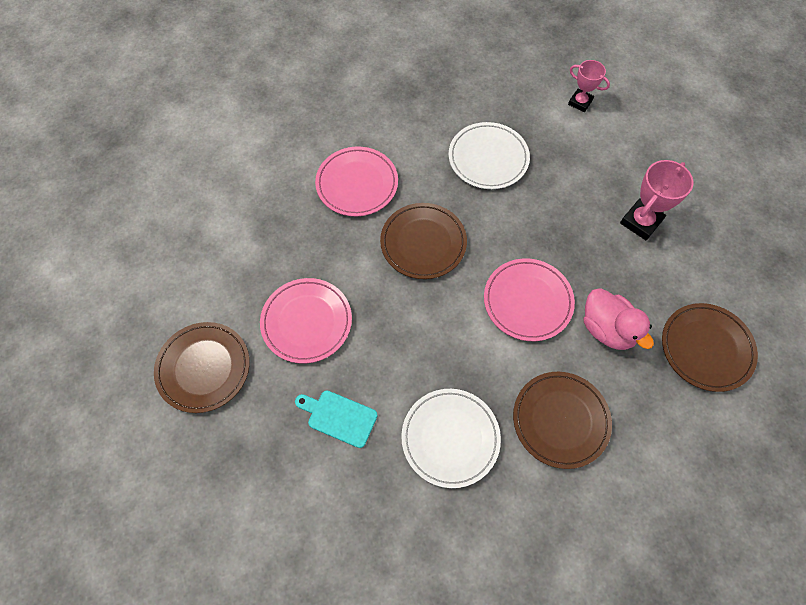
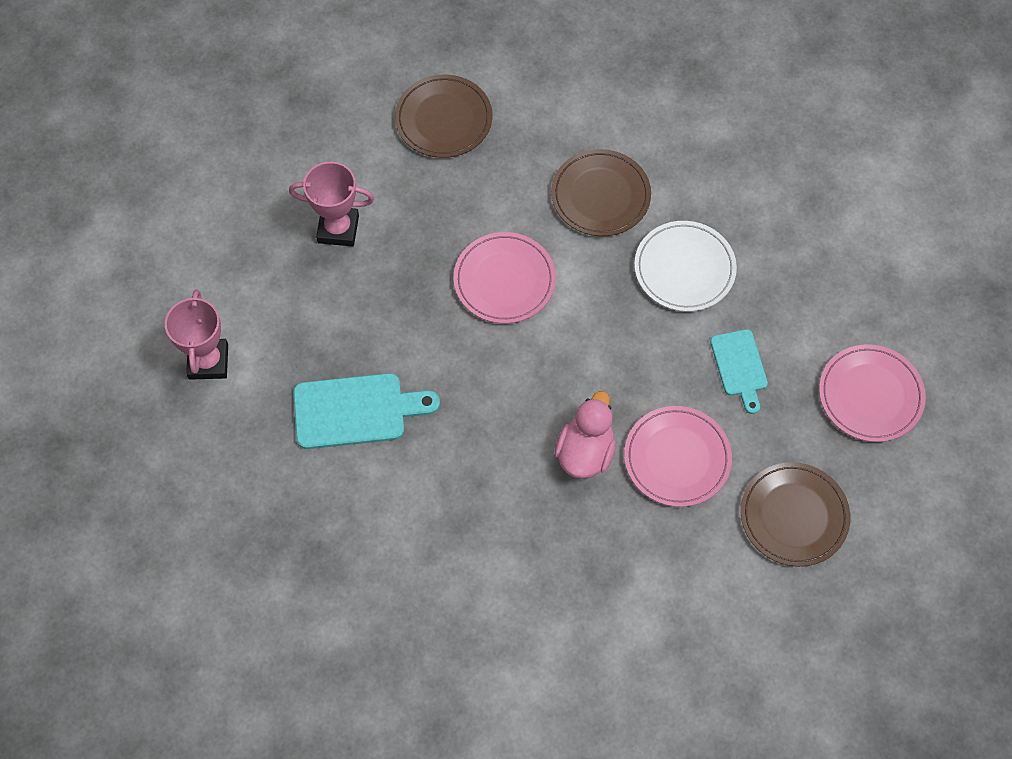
camera: 125 degrees left, 0 degrees up
(357, 184) = (487, 522): pink plate -> pink plate (870, 395)
(423, 243) = (510, 409): brown plate -> none
(488, 158) = (356, 411): white plate -> turquoise cutting board
(580, 102) = (208, 361): pink trophy -> pink trophy, size x1.52
(607, 329) = (483, 202): pink duck -> pink duck (585, 452)

